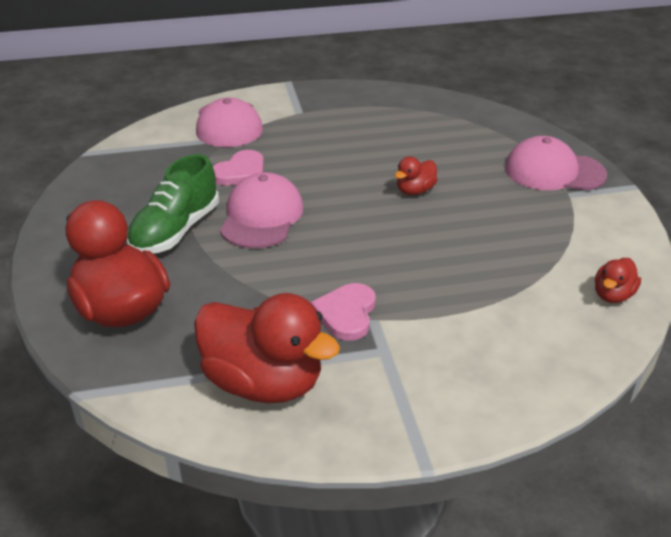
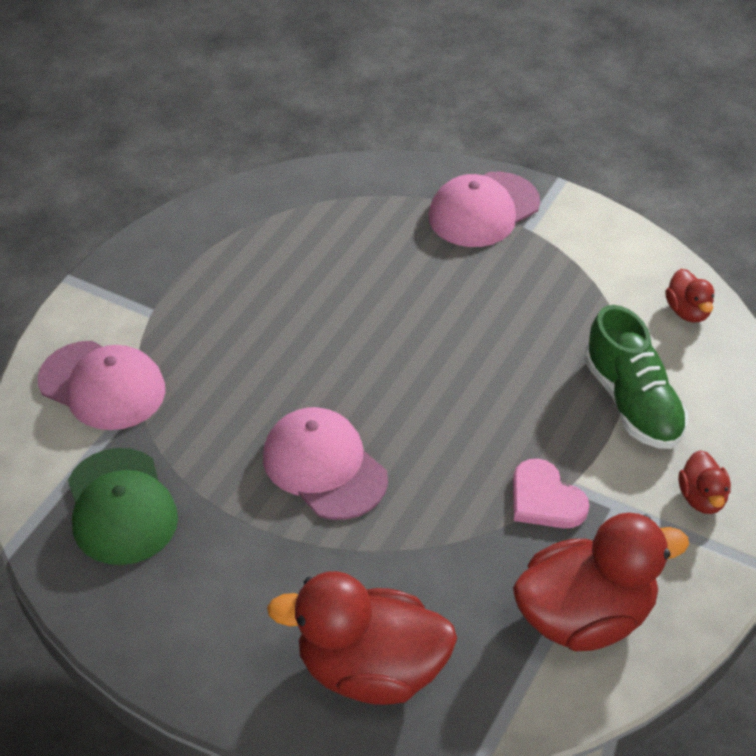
camera: 50 degrees left, 10 degrees up
(151, 169) = (121, 507): none -> green cap
(175, 231) = (274, 552): green shoe -> green shoe (632, 403)
(240, 172) = (218, 434): pink heart -> none
(415, 191) = (407, 324): red duck -> red duck (702, 498)

